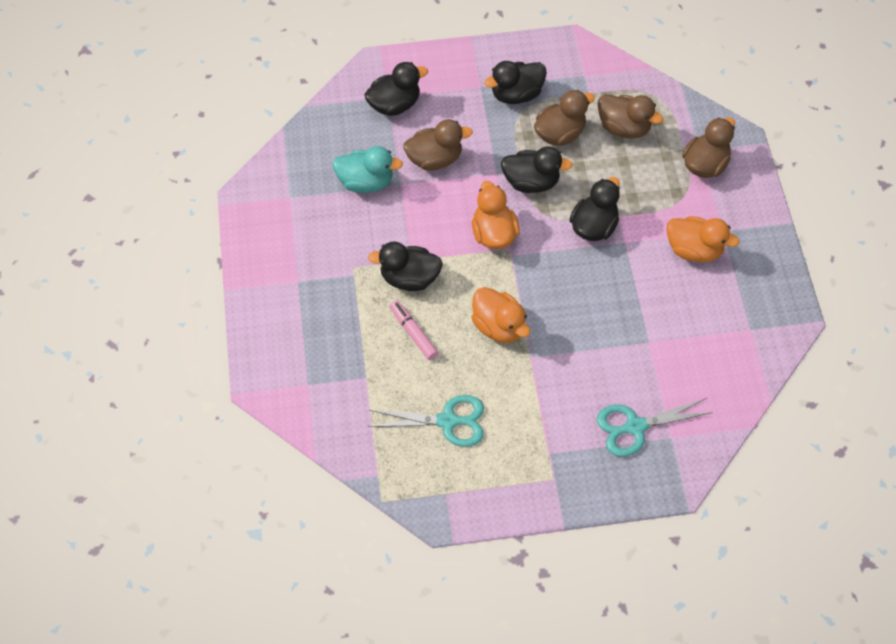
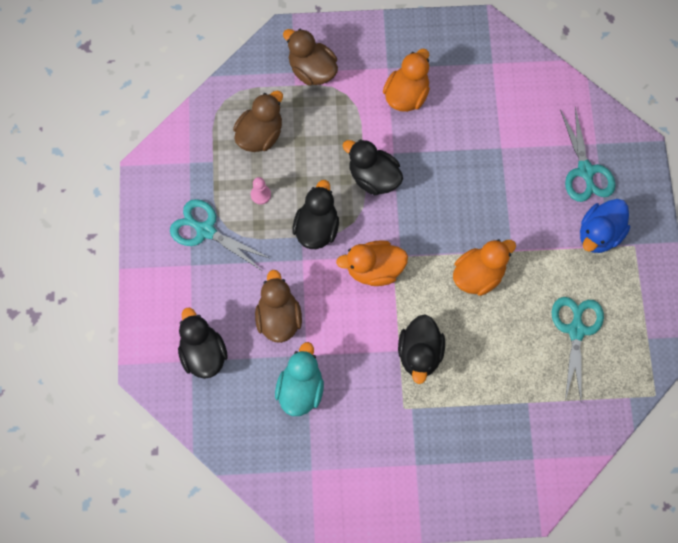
camera: 85 degrees left, 10 degrees up
(413, 333) = (482, 354): pink marker -> none
(516, 94) = (206, 230): black duck -> turquoise scissors
(560, 134) = (260, 195): brown duck -> pink pawn
(561, 442) = (599, 234): none -> blue duck

